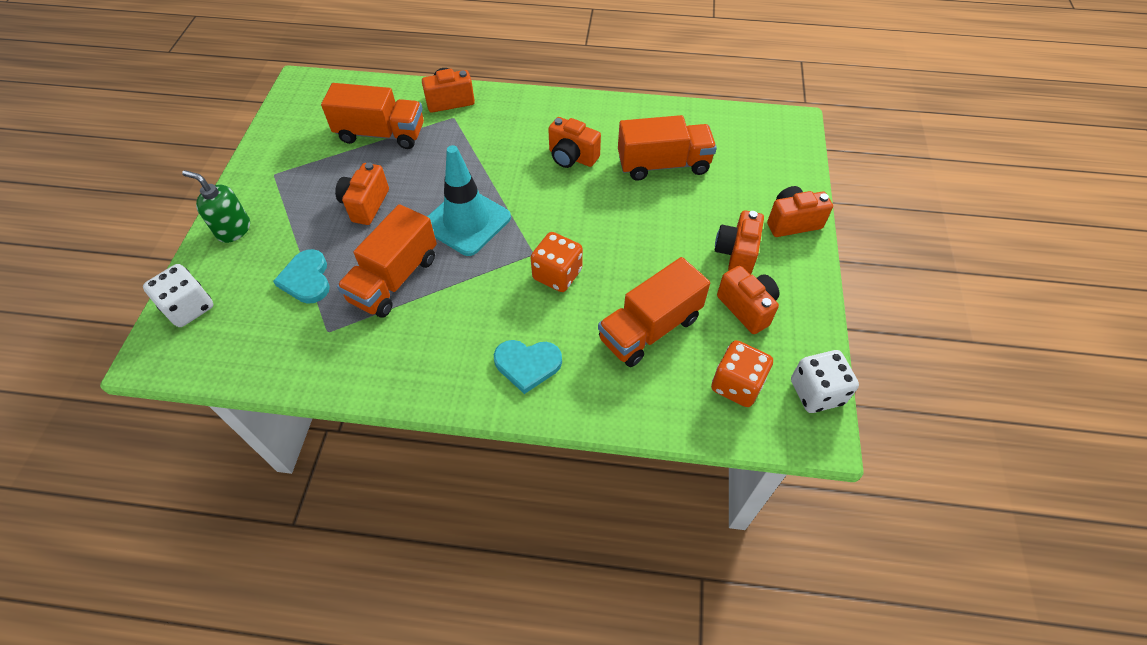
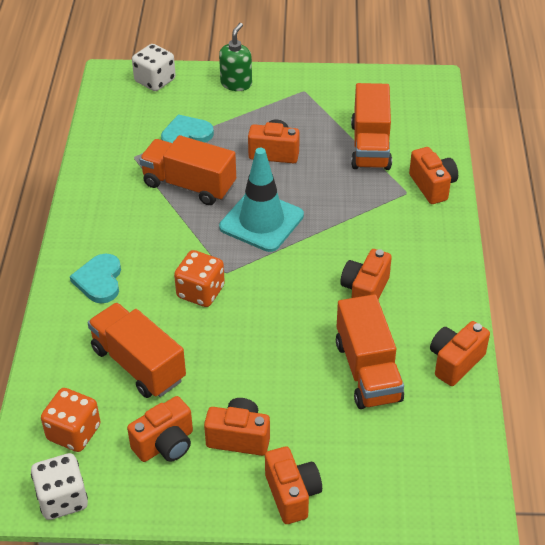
camera: 85 degrees right, 10 degrees down
(656, 114) = (455, 362): none -> orange camera

